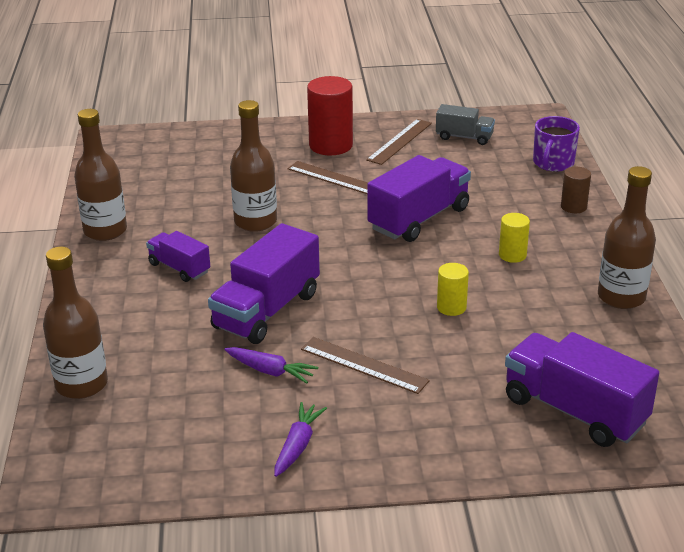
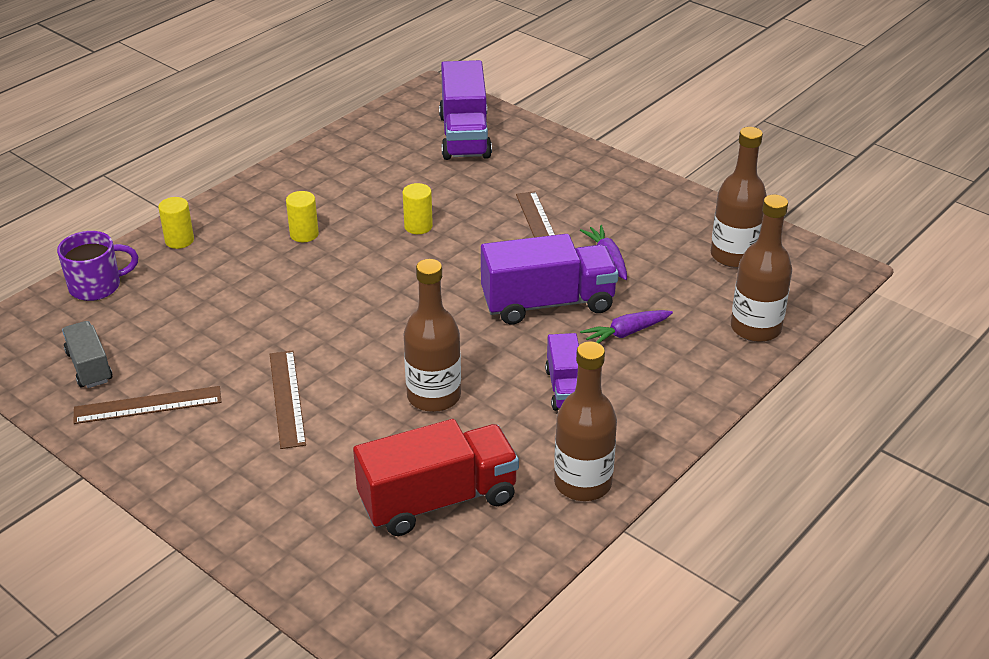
camera: 135 degrees left, 5 degrees up
(178, 186) = (438, 500): none -> red truck
(298, 446) = (651, 207): purple carrot -> purple carrot (626, 333)
(331, 145) = (213, 449): red cylinder -> none
(419, 219) = (303, 307): purple truck -> none
(573, 207) = (179, 240): brown cylinder -> yellow cylinder
(621, 297) = (304, 168): brown bottle -> brown bottle (734, 256)

